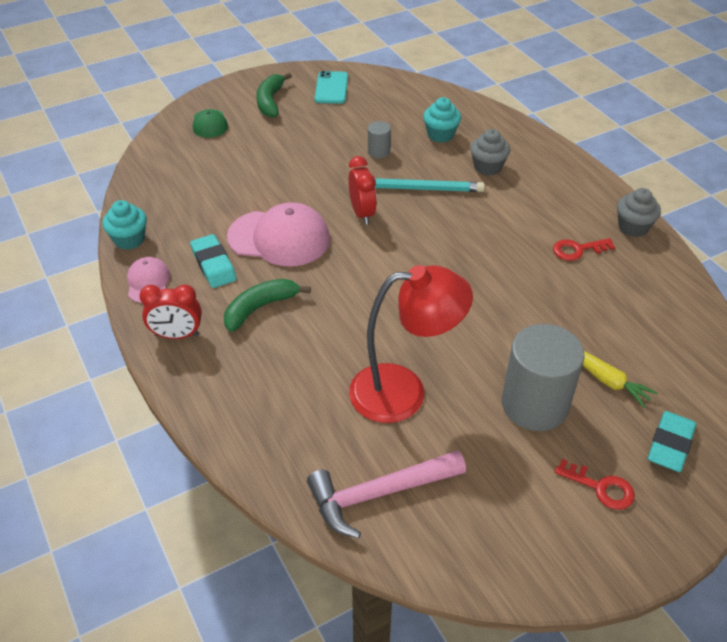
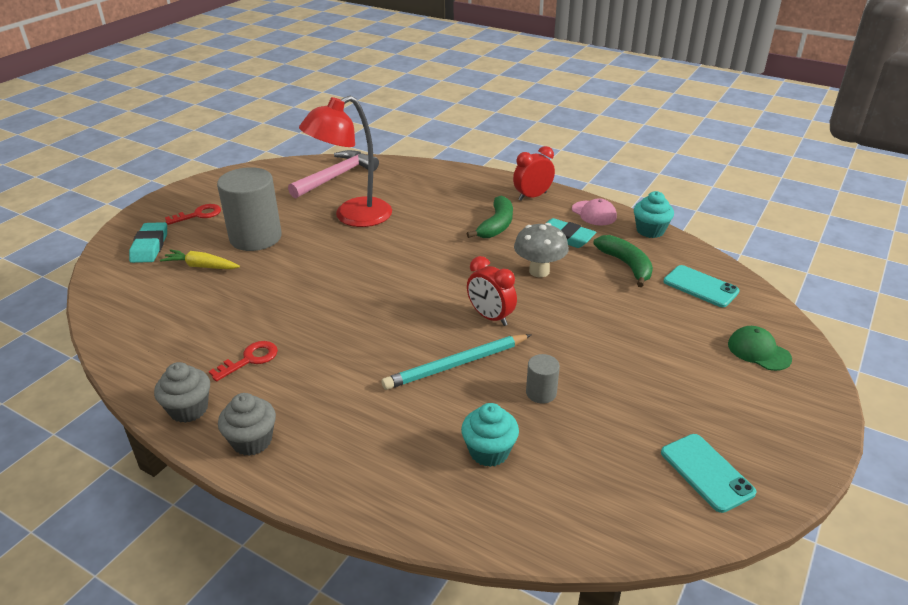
camera: 150 degrees right, 10 degrees down
(174, 175) = (700, 286): none -> turquoise phone
(270, 101) = (745, 412): green banana -> green banana (626, 265)
(279, 238) = (539, 271): pink cap -> grey mushroom
(487, 167) = (397, 424): grey cupcake -> grey cupcake (252, 441)
(601, 488) = (198, 215): red key -> red key turned 150 degrees clockwise

